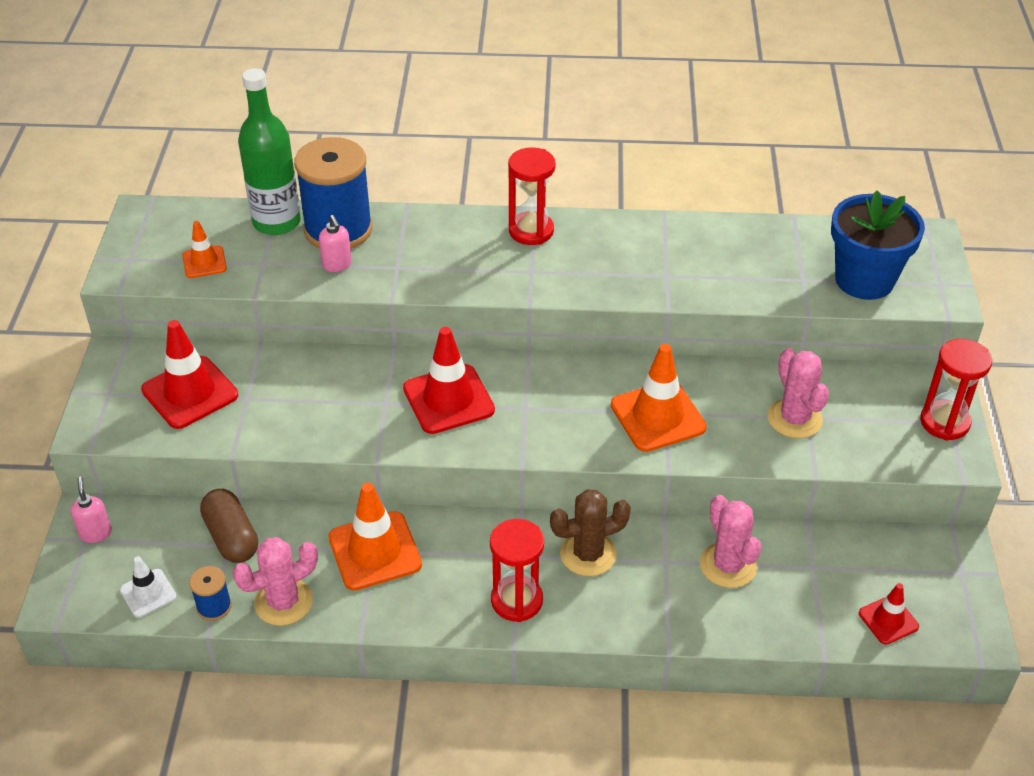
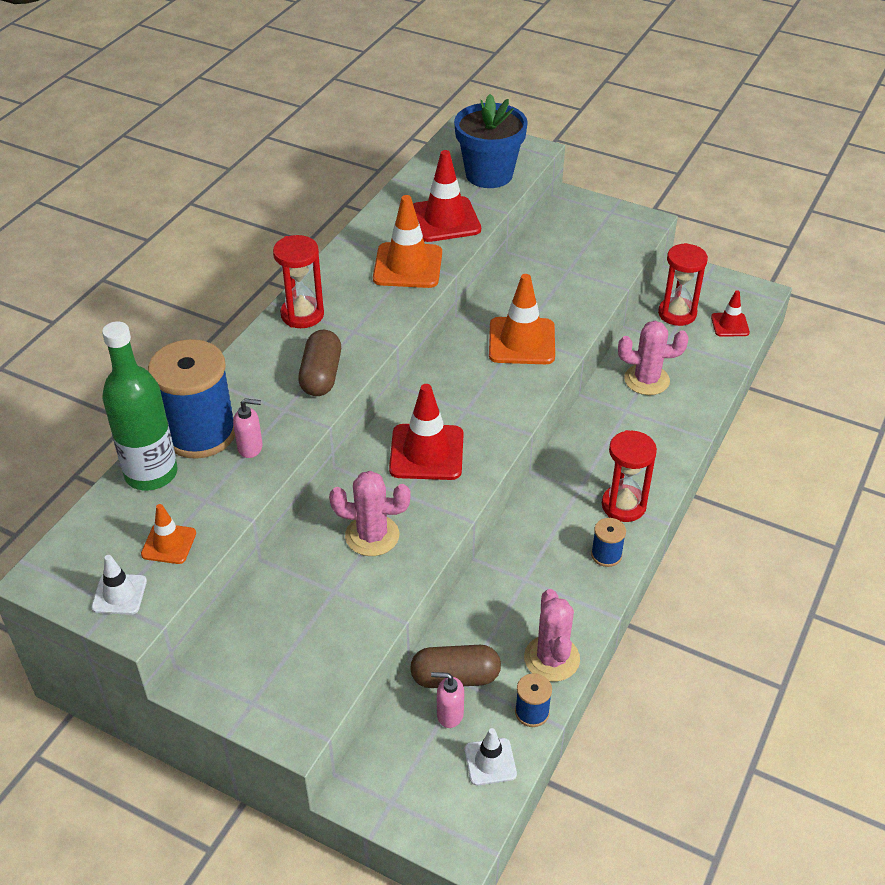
camera: 65 degrees left, 0 degrees up
(96, 533) = (388, 790): pink soap dispenser -> pink soap dispenser (449, 714)
(140, 257) = (119, 594): none -> white traffic cone
(190, 393) = (297, 633): red traffic cone -> red traffic cone (445, 220)
(375, 551) = (526, 578): orange traffic cone -> orange traffic cone (408, 266)
(438, 606) = (606, 555): none -> blue spool
(455, 273) = (321, 376): none -> brown capsule
(588, 554) = (598, 449): brown cactus -> none
(794, 419) = (565, 276): pink cactus -> pink cactus (372, 535)
(944, 422) = (609, 214): red hourglass -> red hourglass (677, 314)

